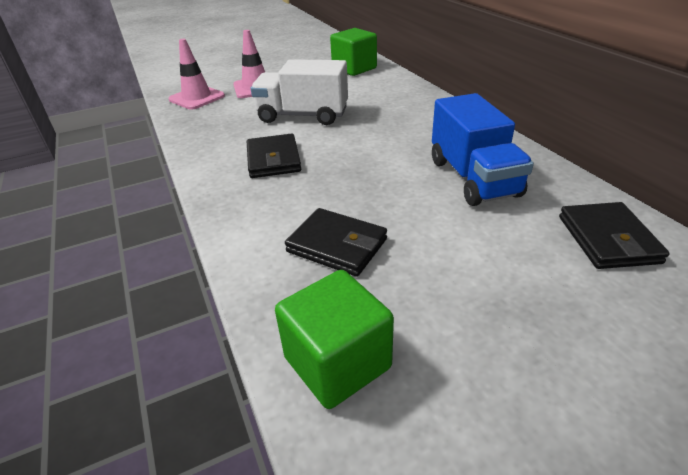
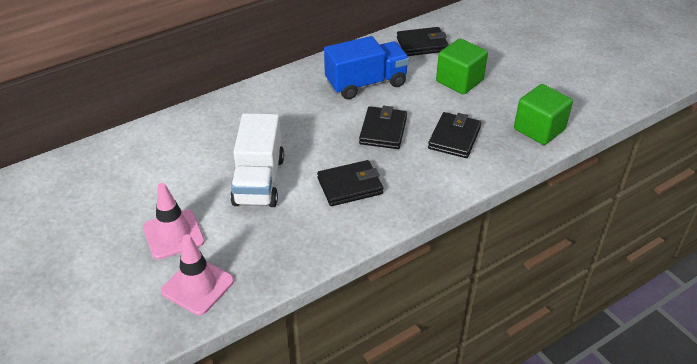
camera: 100 degrees left, 5 degrees up
(354, 68) = (128, 156): green cube -> green cube (459, 81)
(366, 185) = (383, 130): none -> black wallet

